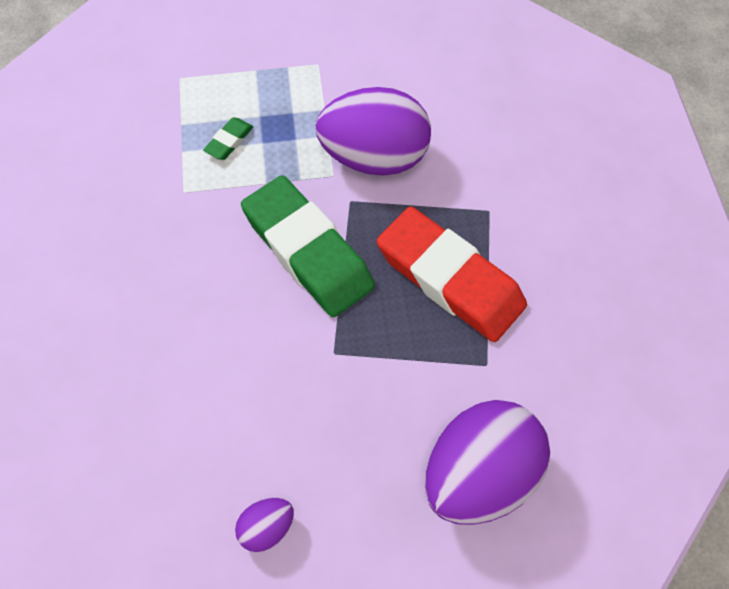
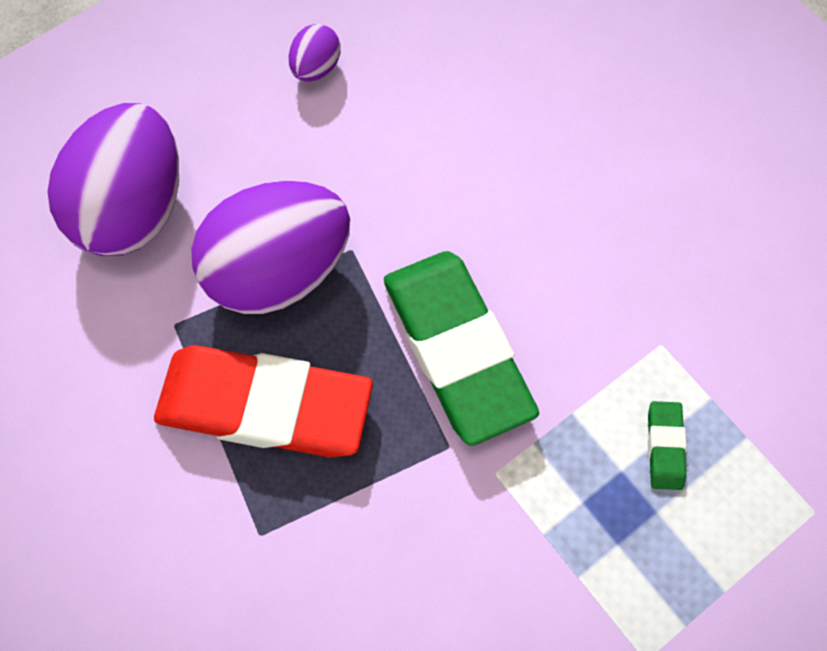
camera: 150 degrees right, 5 degrees up
(308, 251) = (456, 349): green eraser -> green eraser turned 45 degrees clockwise
(374, 157) = (458, 533): purple egg -> purple egg (279, 271)

